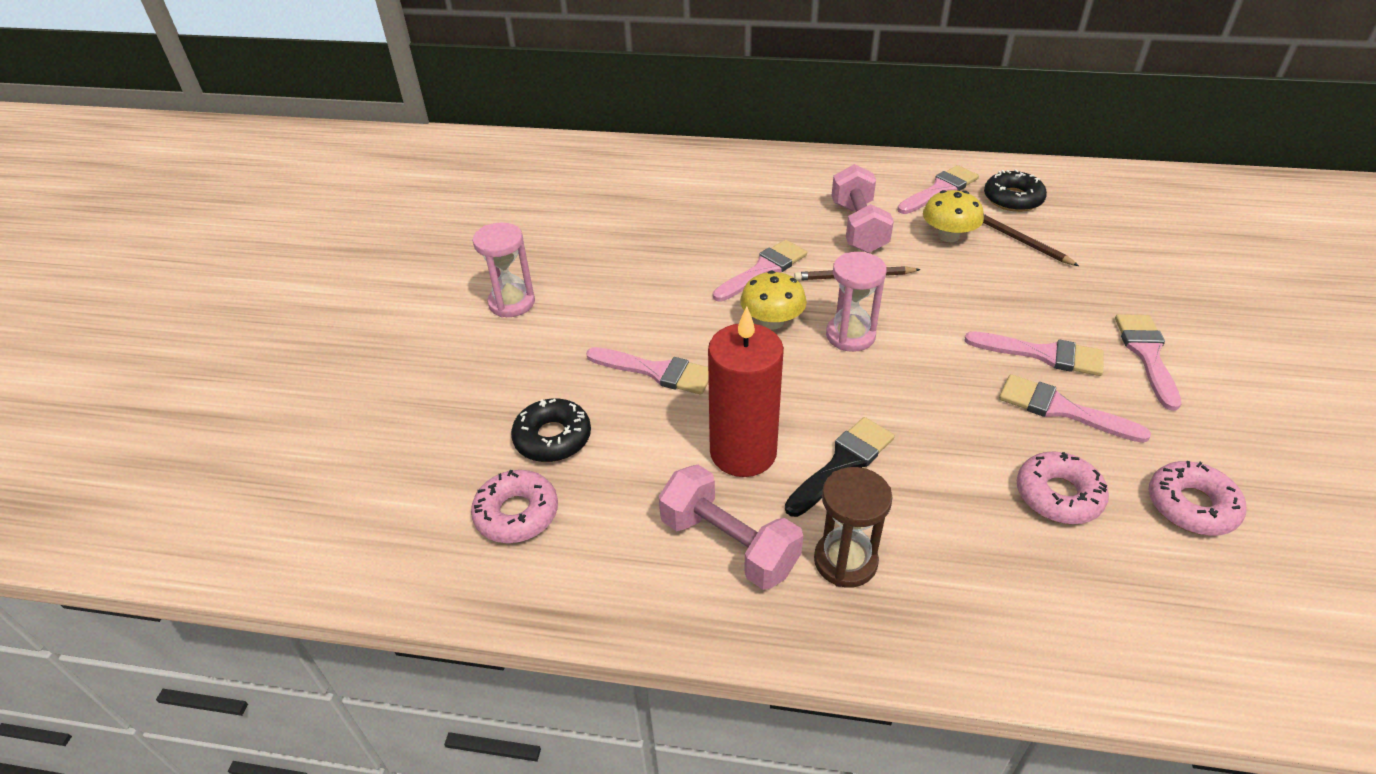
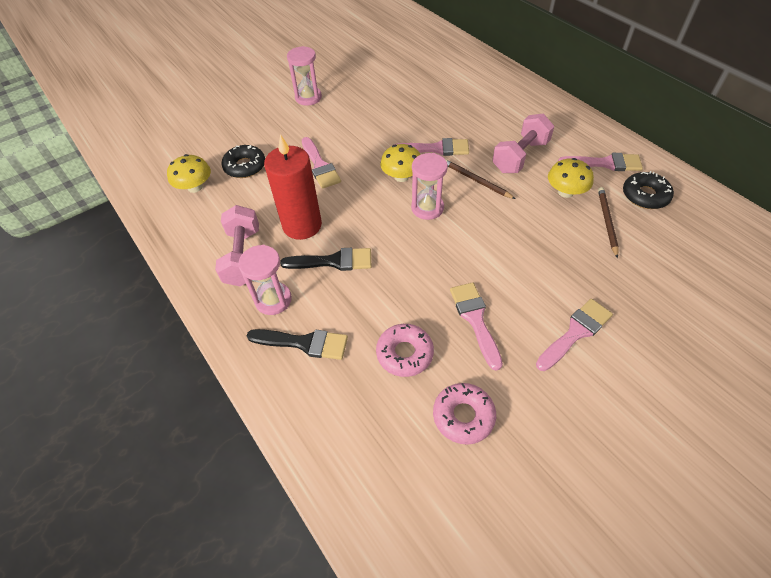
camera: 45 degrees right, 10 degrees up
(517, 514) = (195, 187): pink donut -> yellow mushroom
(845, 561) = (273, 300): brown hourglass -> pink hourglass
(954, 575) = (304, 343): none -> black brush
(1043, 354) = (513, 287): pink brush -> none

